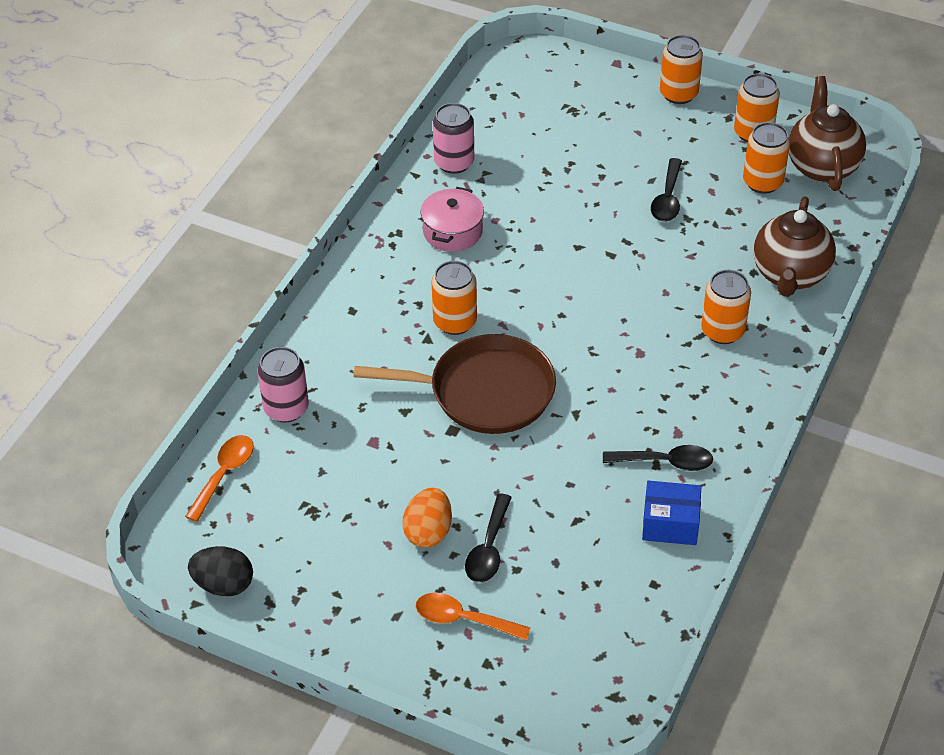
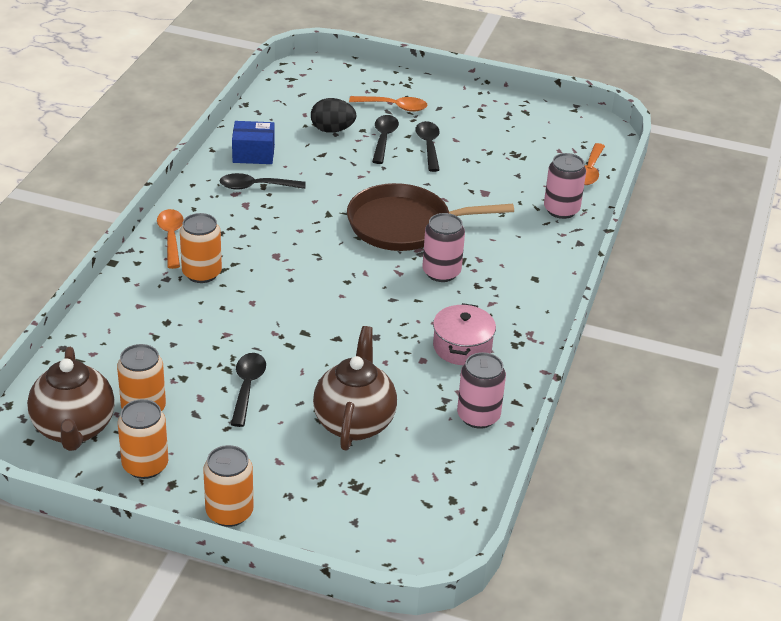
camera: 170 degrees right, 10 degrees down
(224, 584) = (560, 118): black egg -> black egg (332, 130)
(428, 532) = (428, 146): orange egg -> black spoon
(455, 322) = (441, 272): orange can -> pink can
(763, 383) = (171, 237): none -> orange spoon
(790, 275) = (131, 320): brown teapot -> brown teapot (354, 422)

